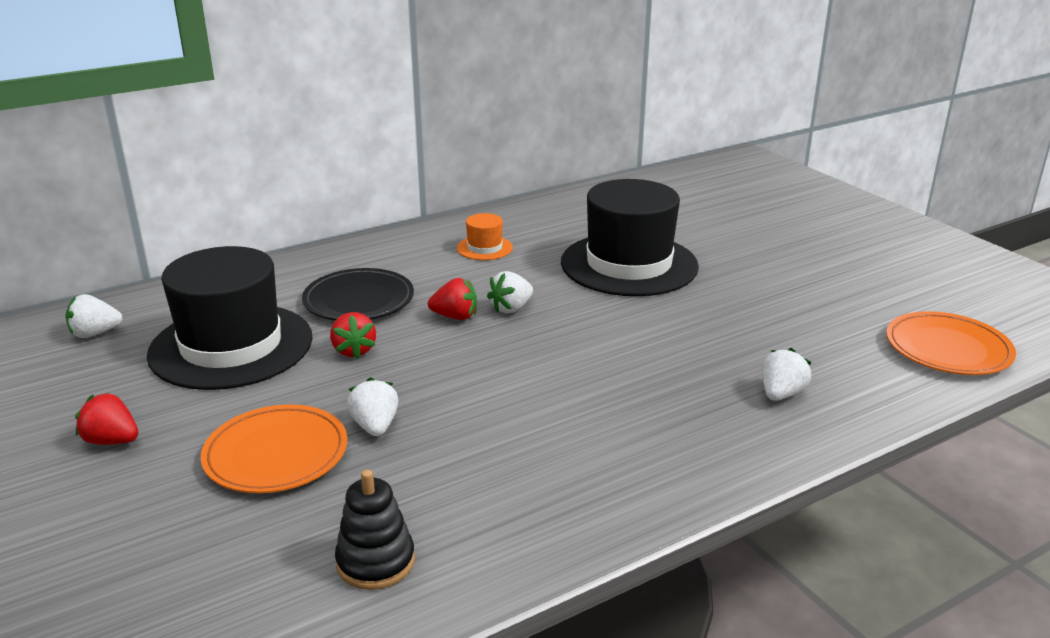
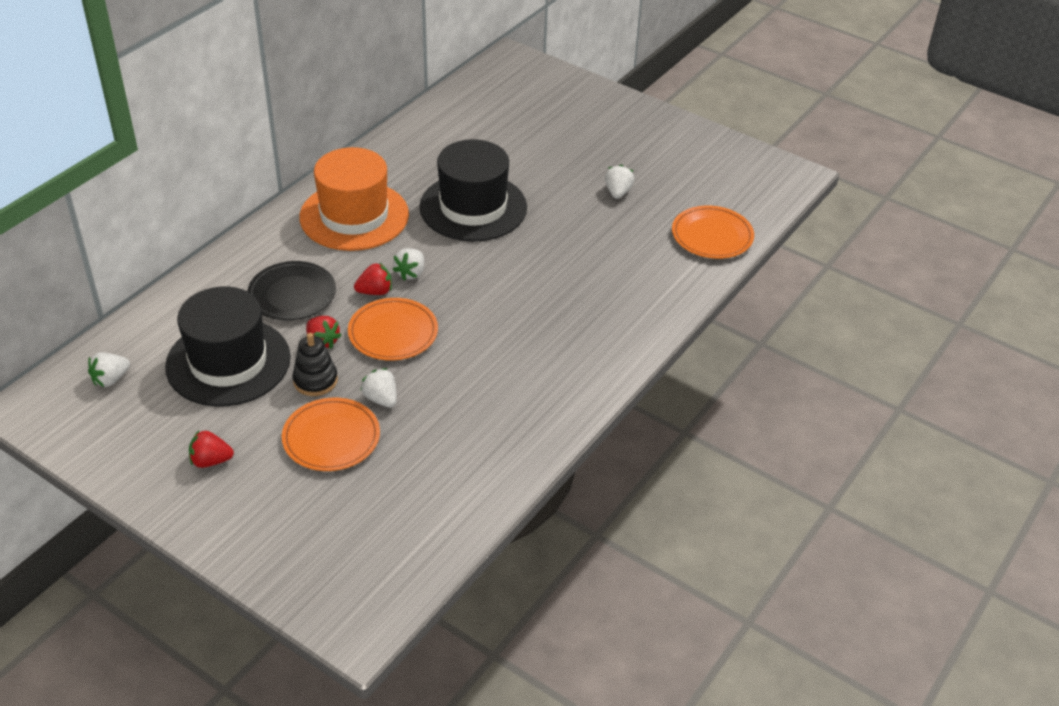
camera: 25 degrees left, 15 degrees up
(375, 562) = (445, 488): black stacking toy -> black stacking toy (315, 380)
(445, 360) = (393, 333): none -> orange plate
(484, 248) = (354, 216): orange hat -> orange hat, size x2.37
(781, 394) = (623, 302): white strawberry -> white strawberry (618, 192)

